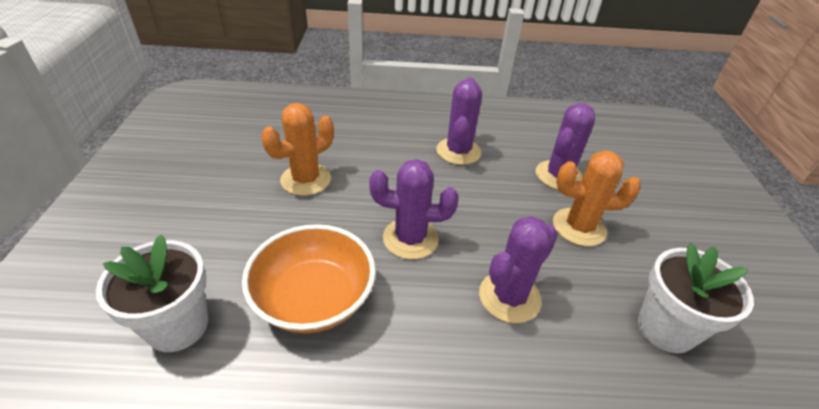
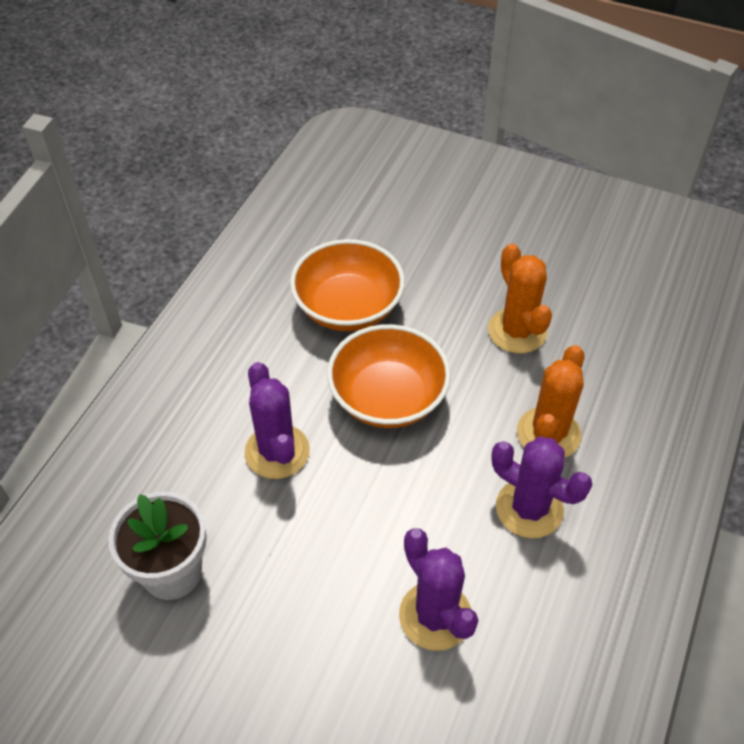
camera: 115 degrees right, 10 degrees up
(178, 326) = (361, 226): white flower pot -> none
(410, 238) = (388, 397): purple cactus -> orange bowl
(579, 227) = (333, 578): orange cactus -> orange cactus (548, 434)

